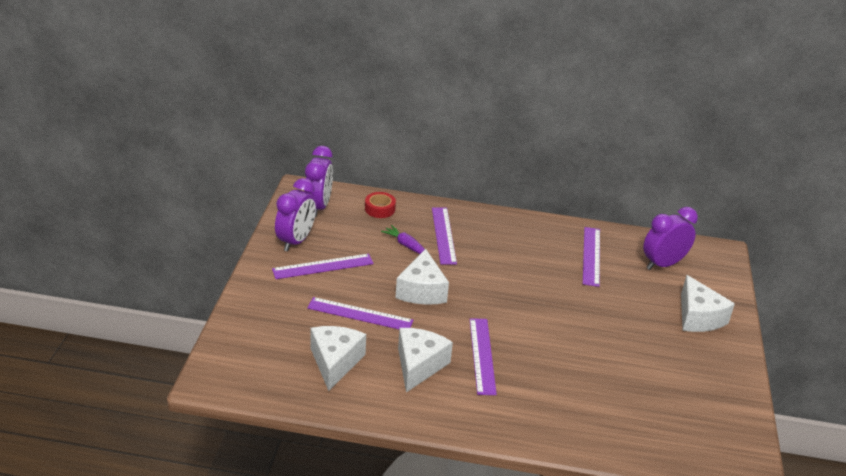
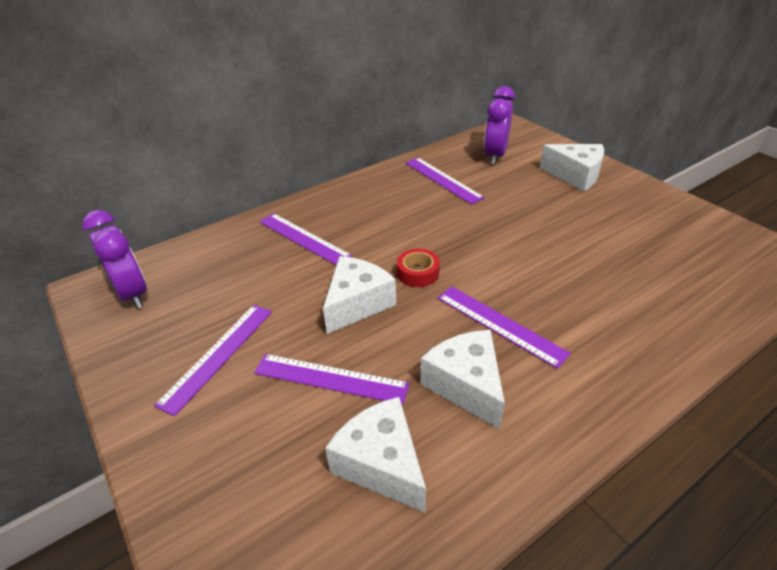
camera: 40 degrees left, 5 degrees up
(296, 241) = (148, 349): purple clock -> none
(360, 314) = (330, 378): purple ruler -> purple ruler turned 45 degrees clockwise
(380, 209) = (207, 254): red tape -> red tape (418, 273)
(406, 246) = (282, 271): purple carrot -> none
(422, 291) = (357, 304): white cheese -> white cheese turned 105 degrees counterclockwise

